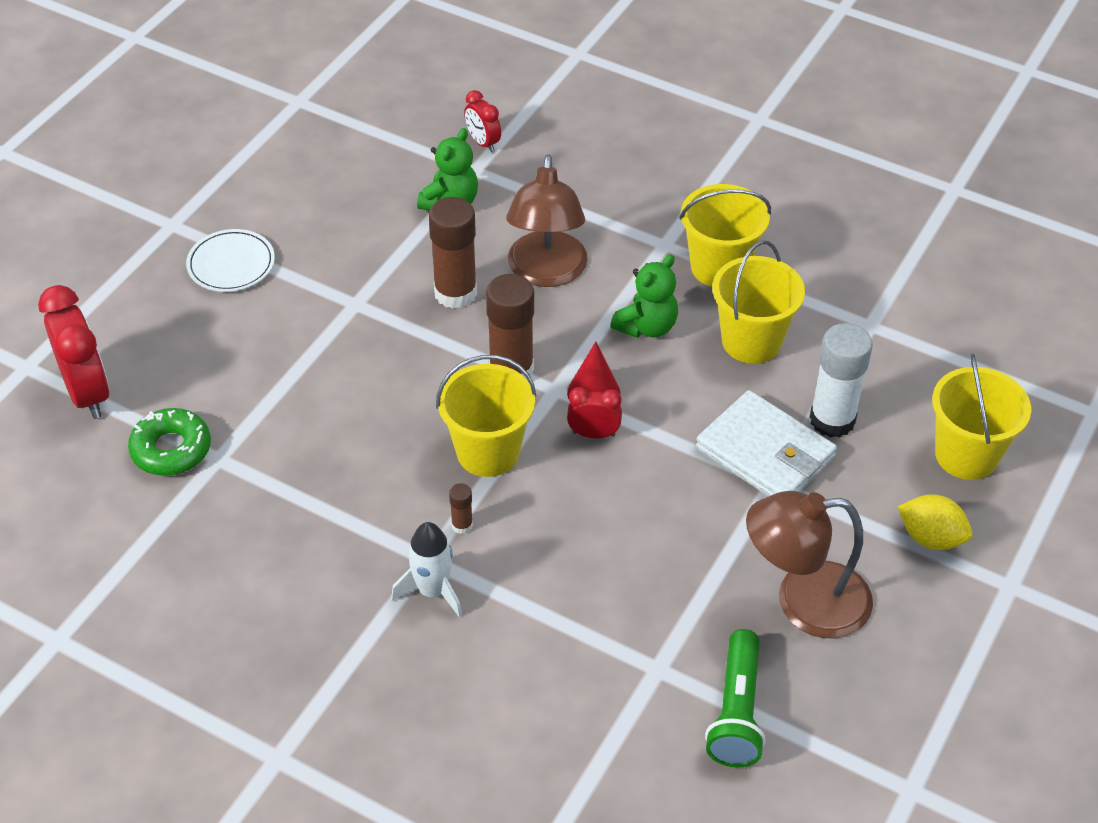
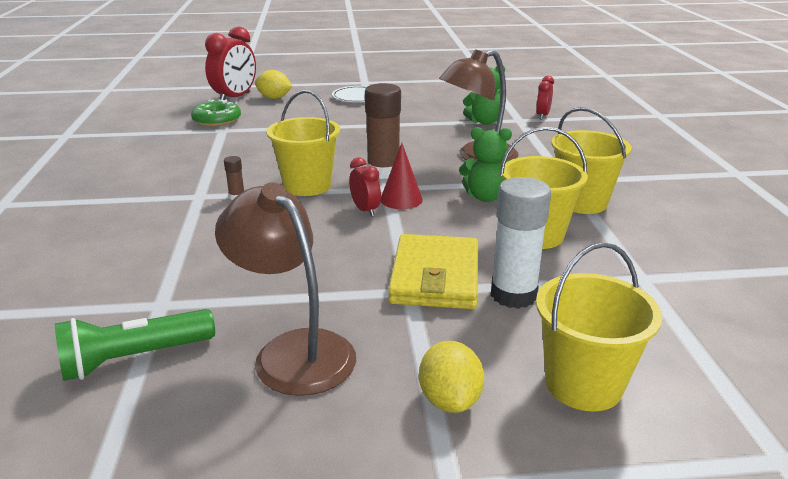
camera: 55 degrees right, 20 degrees down
(137, 351) = (274, 98): none -> yellow lemon
(432, 591) = (172, 205): white rocket -> none
(455, 293) = (420, 142): brown glue stick -> none
(765, 453) = (435, 277): white wallet -> yellow wallet

